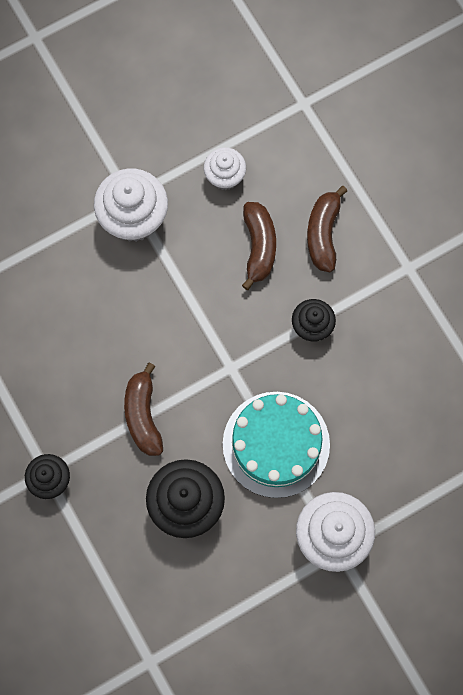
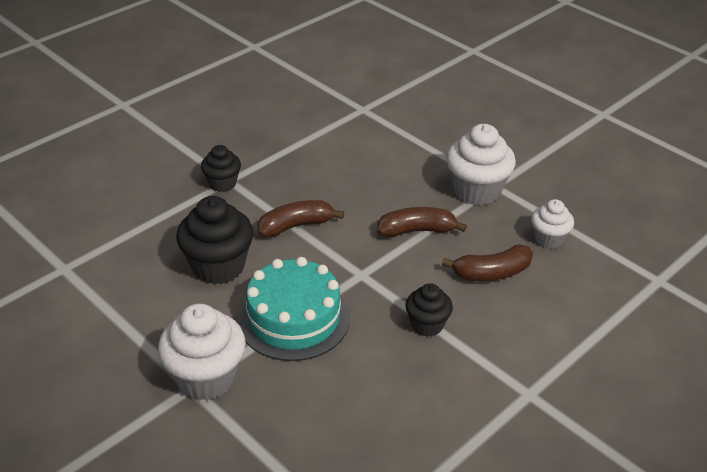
camera: 75 degrees right, 35 degrees down
(323, 234) = (530, 317): brown banana -> brown banana (416, 231)

